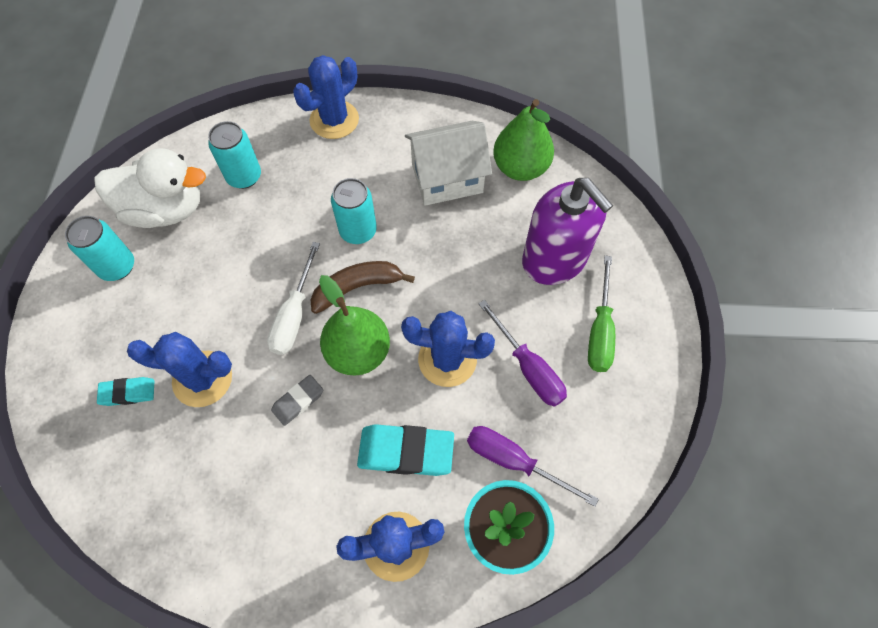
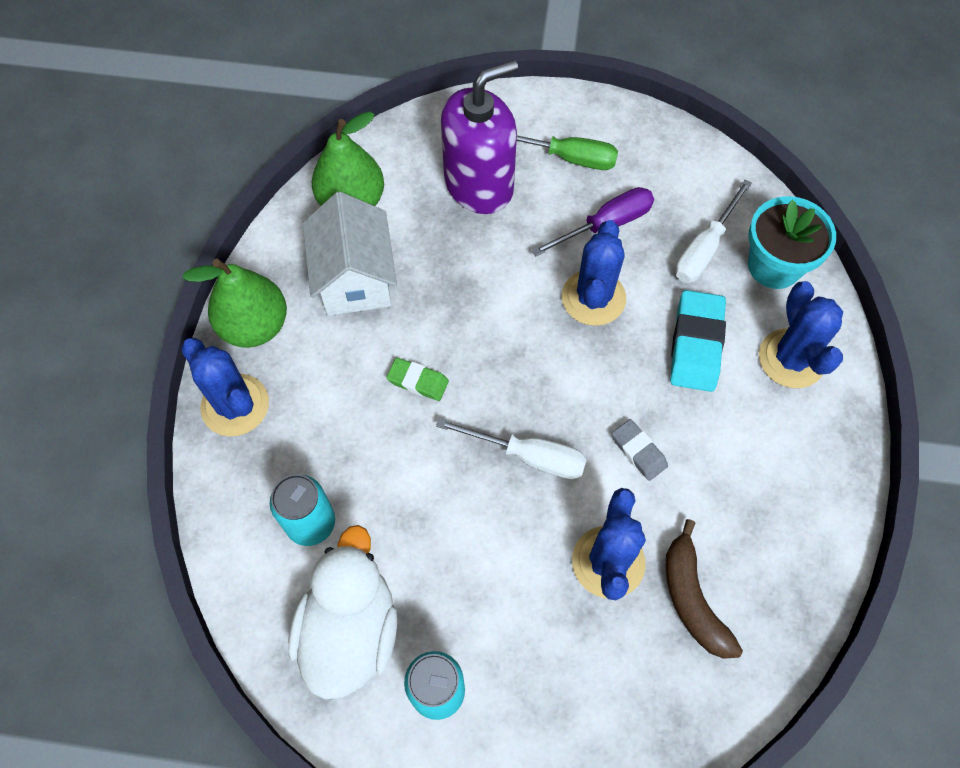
camera: 85 degrees left, 0 degrees up
(128, 393) = (624, 654): turquoise eraser -> none
(357, 287) = (497, 385): brown banana -> brown banana (692, 599)
(358, 231) = (418, 381): turquoise can -> green eraser
(358, 352) = (580, 386): green pear -> green pear (255, 326)
(514, 461) = (704, 249): purple screwdriver -> white screwdriver

